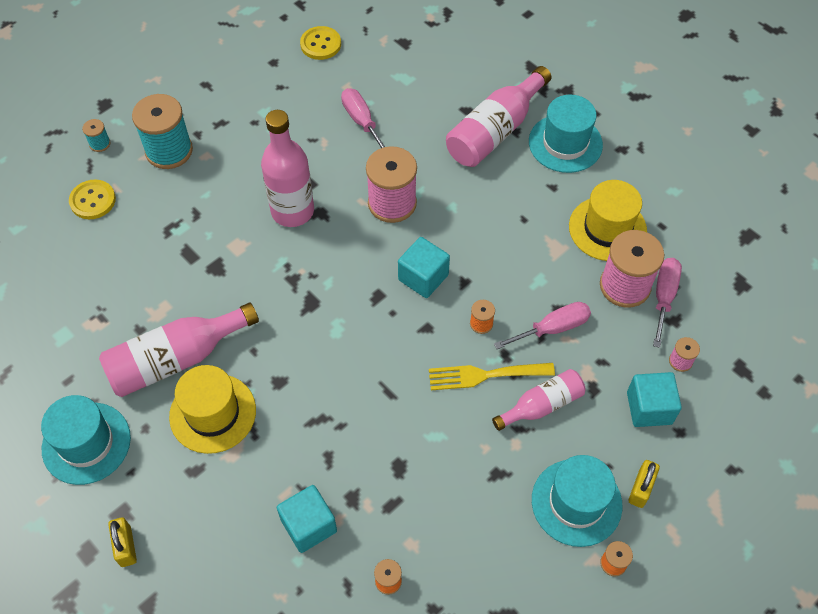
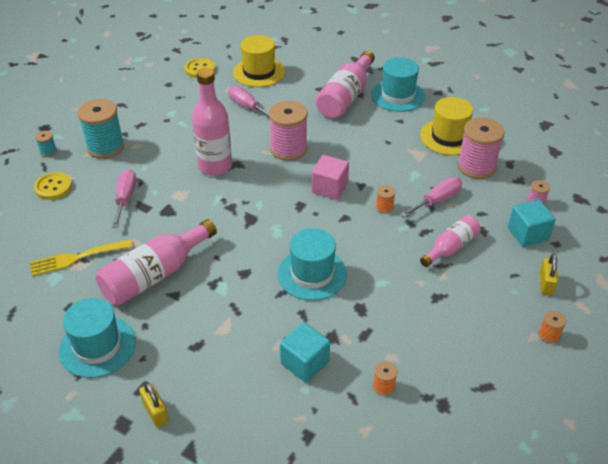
camera: 15 degrees left, 15 degrees down
(213, 413) = (198, 304): yellow hat -> yellow hat (259, 72)
(423, 277) = (329, 188): turquoise cube -> pink cube
(485, 375) = (400, 238): yellow fork -> yellow fork (76, 258)
(576, 502) = (504, 302): turquoise hat -> turquoise hat (312, 274)
(664, 297) = (506, 168): pink screwdriver -> pink screwdriver (125, 198)

